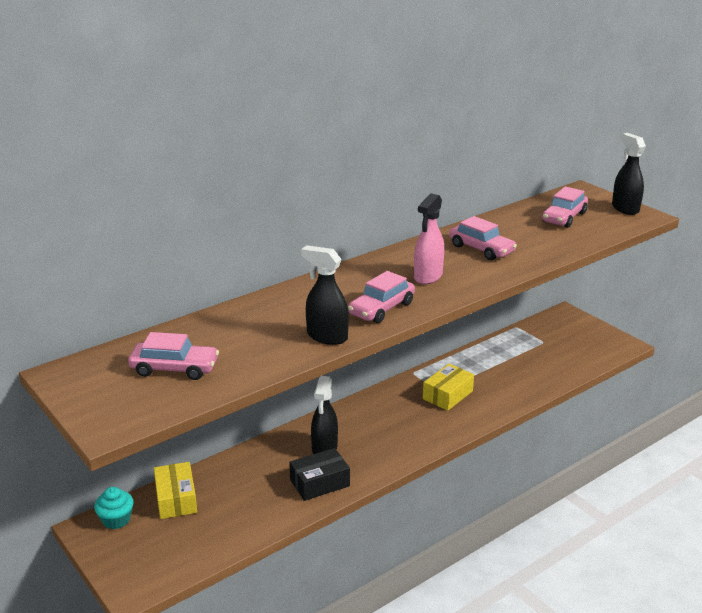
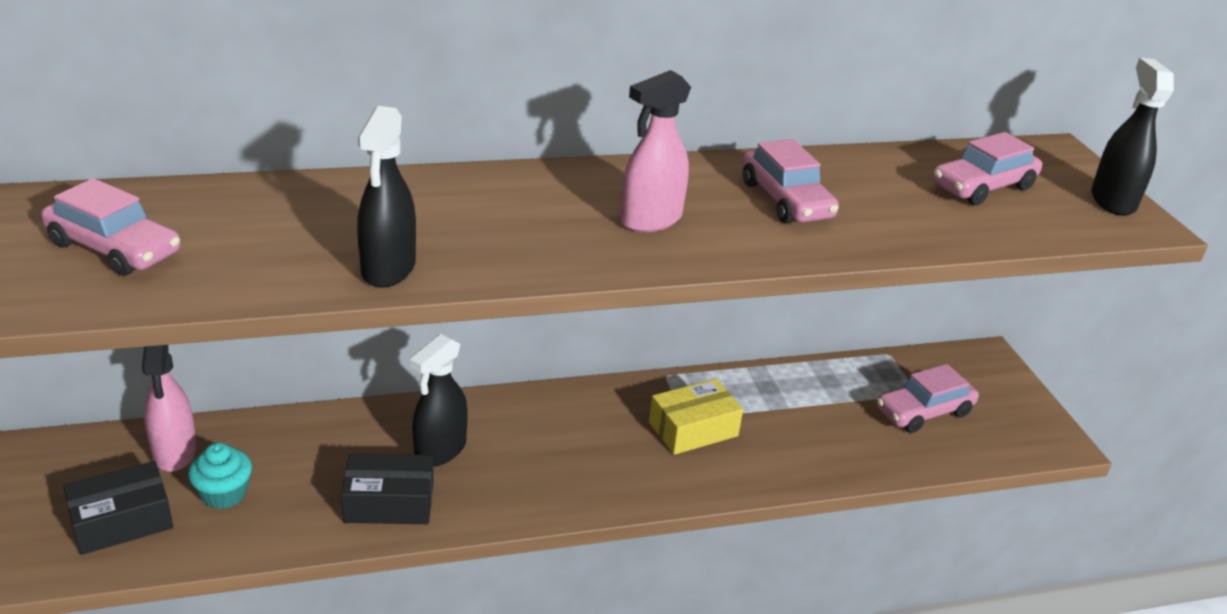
camera: 20 degrees right, 5 degrees up
(116, 520) = (74, 454): turquoise cupcake -> turquoise cupcake (224, 493)
(176, 499) = (175, 452): yellow box -> pink spray bottle
(179, 542) = (122, 521): none -> black box
(327, 336) = (388, 269): black spray bottle -> black spray bottle turned 135 degrees counterclockwise
(381, 308) = (522, 250): pink car -> pink car (923, 412)

